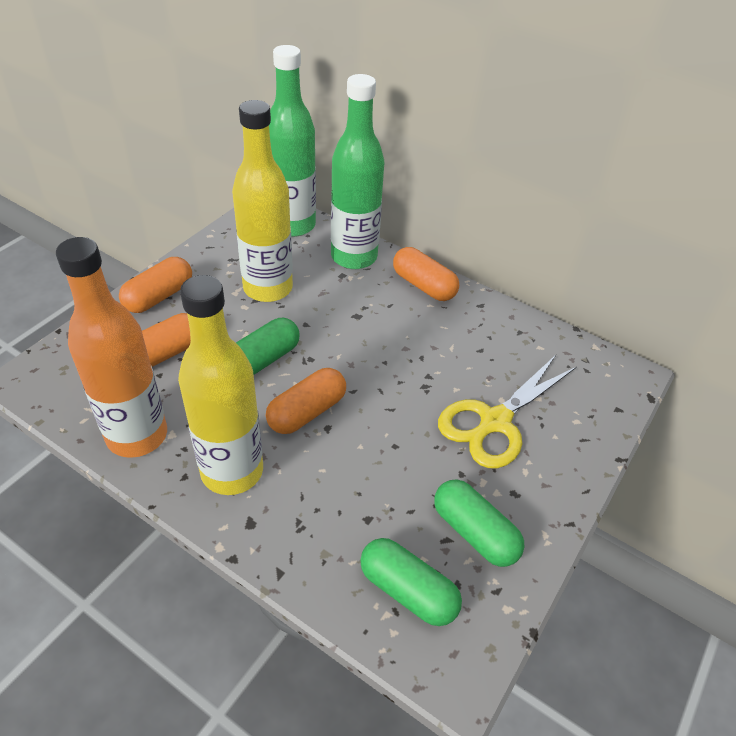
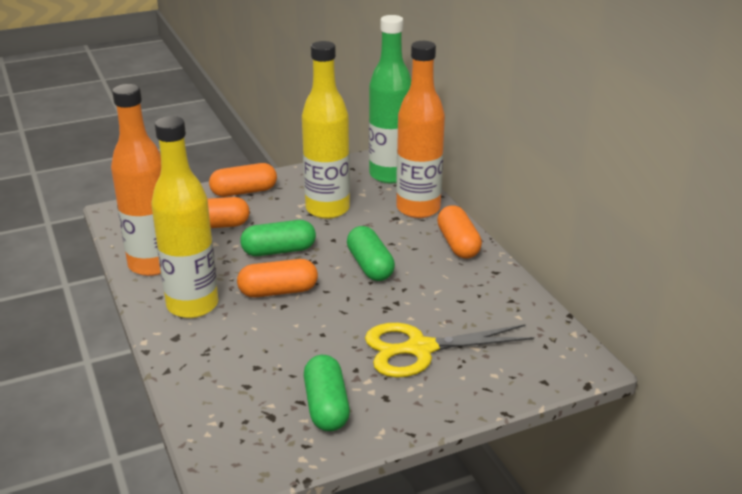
camera: 35 degrees right, 15 degrees down
(354, 257) = (418, 209): green bottle -> orange bottle
(408, 590) = (241, 417): green capsule -> green capsule (370, 266)

